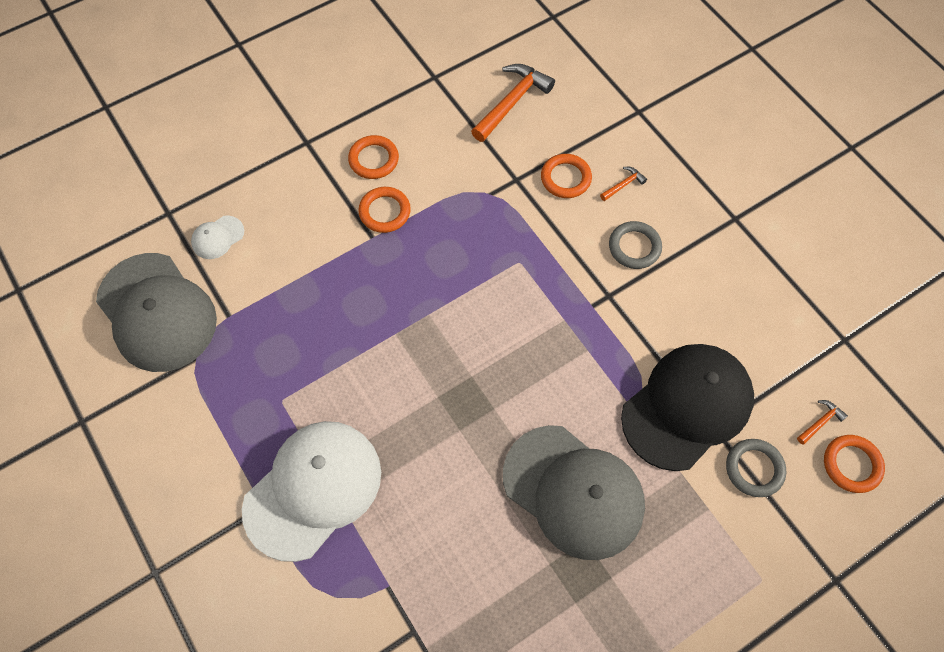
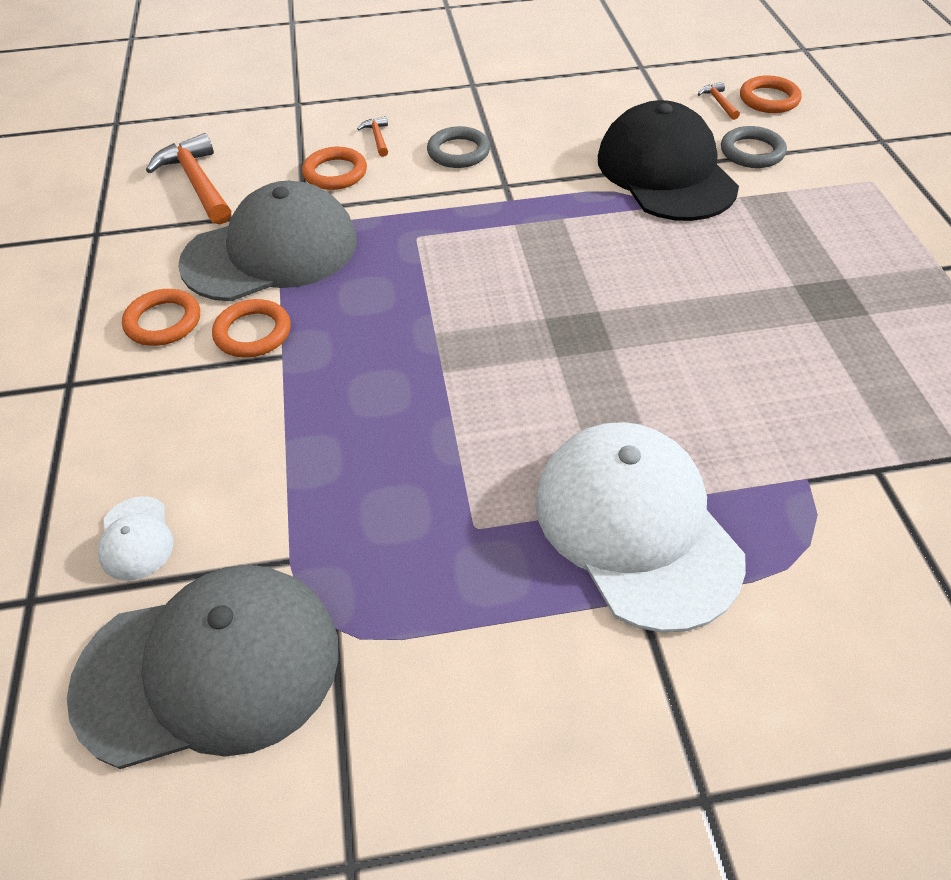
camera: 65 degrees left, 15 degrees down
(573, 492) = (732, 277): grey cap -> grey cap (271, 252)

